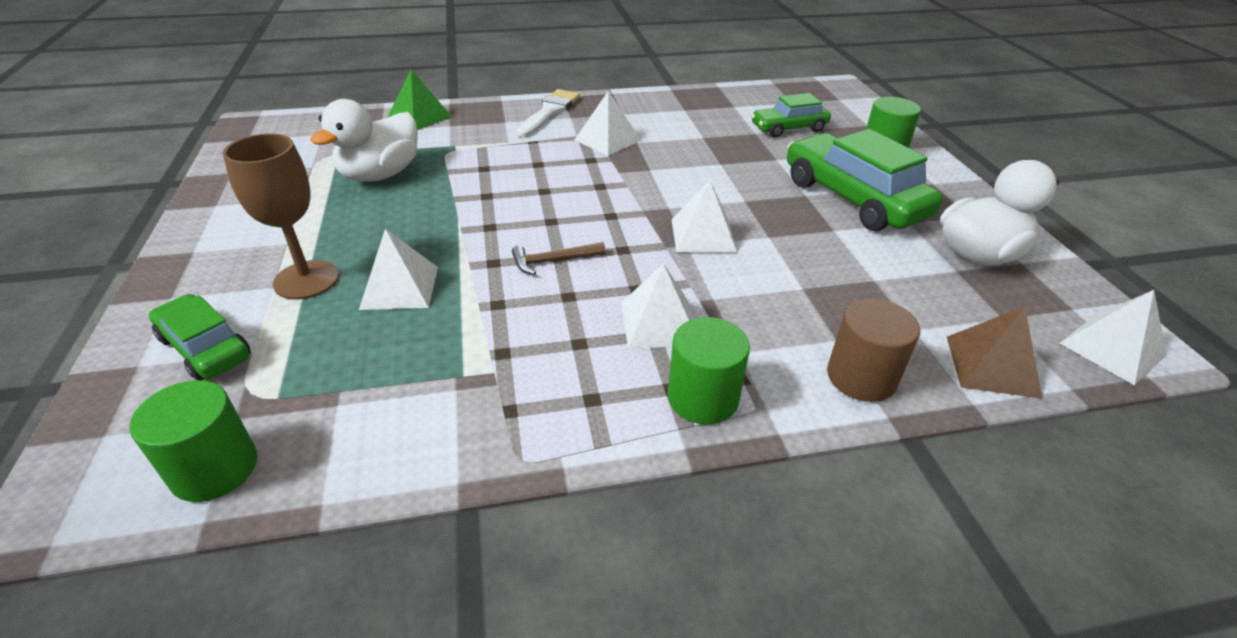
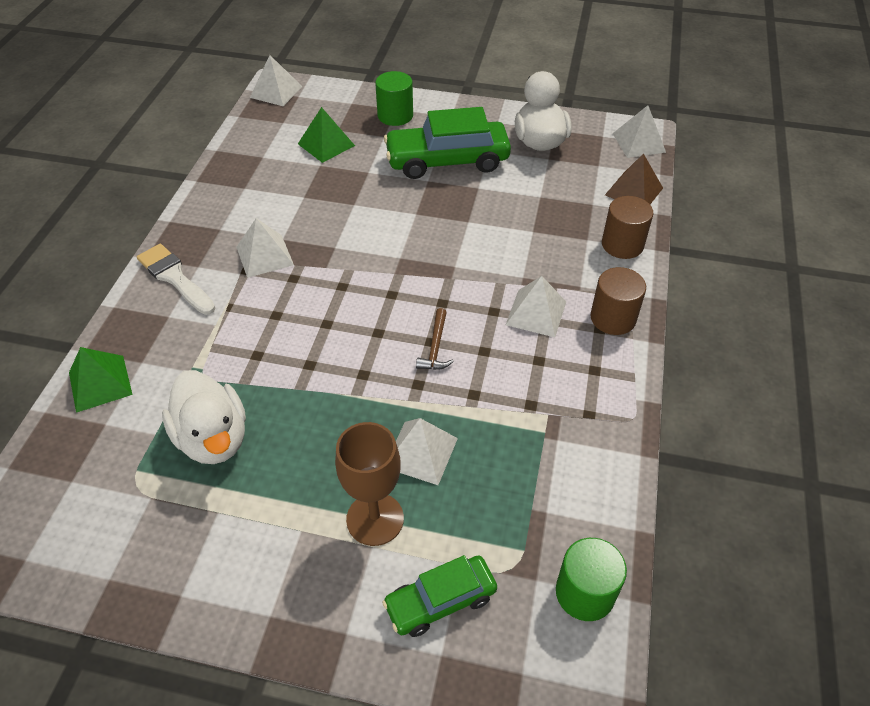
camera: 65 degrees left, 10 degrees up
(703, 235) = (448, 253): white pyramid -> white pyramid (276, 92)
(703, 398) = (613, 318): green cylinder -> brown cylinder
(788, 128) = (326, 144): green car -> green pyramid

